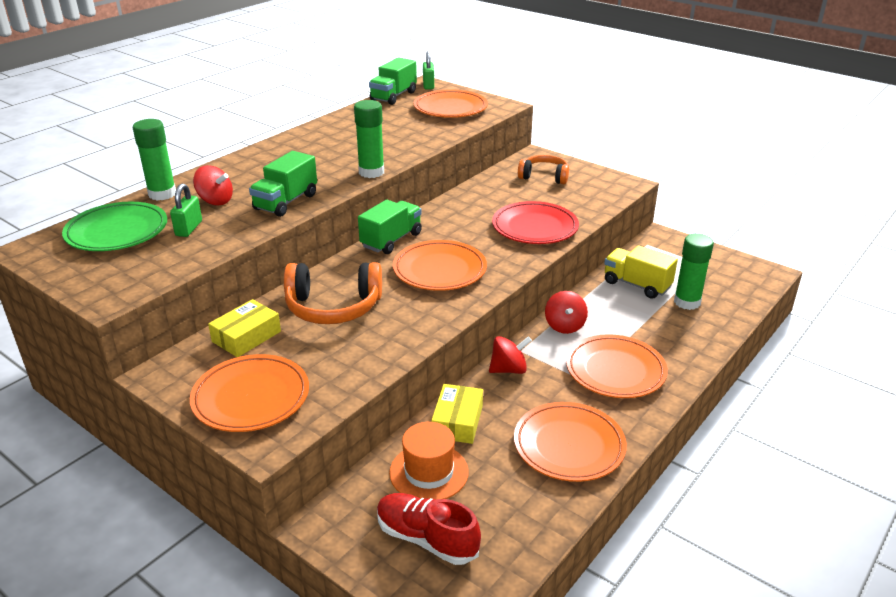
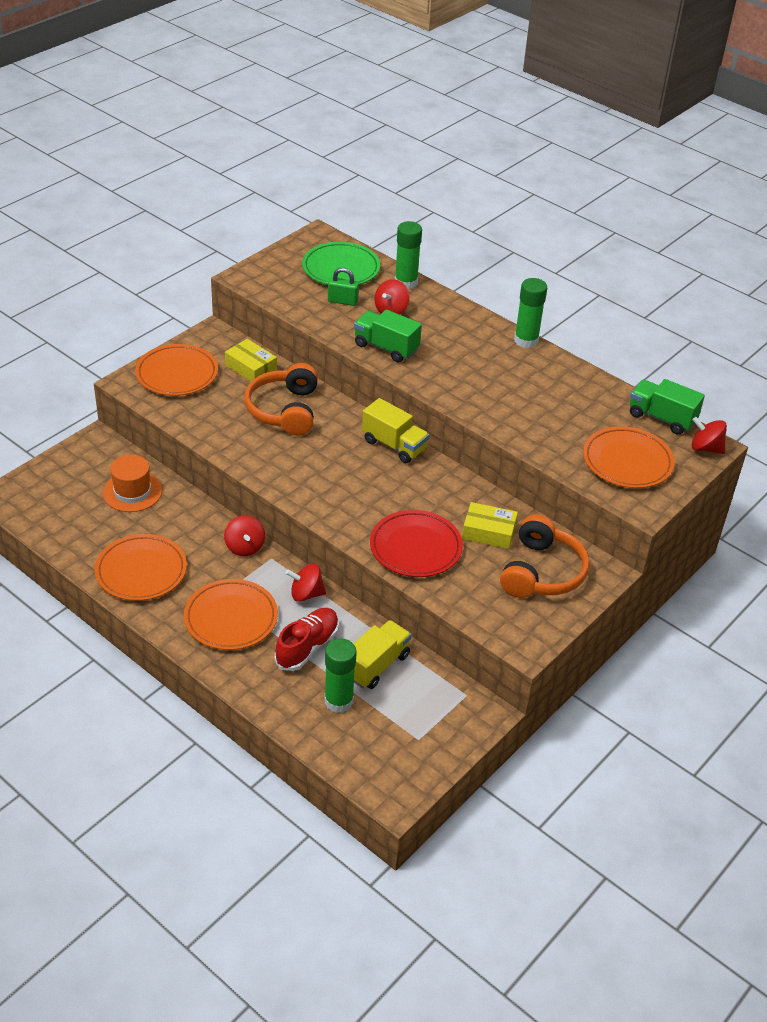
camera: 90 degrees right, 10 degrees up
(371, 172) = (447, 397): green glue stick -> green glue stick (526, 340)
(391, 240) = (394, 445): green truck -> yellow truck
(426, 539) = (71, 487): red shoe -> red shoe (307, 647)
(428, 85) = (705, 448): green padlock -> red spinning top
(439, 270) = (336, 473): orange plate -> none
(457, 421) = (184, 510): yellow box -> yellow box (488, 532)
(544, 177) = (541, 572): orange headphones -> orange headphones, size x1.51

